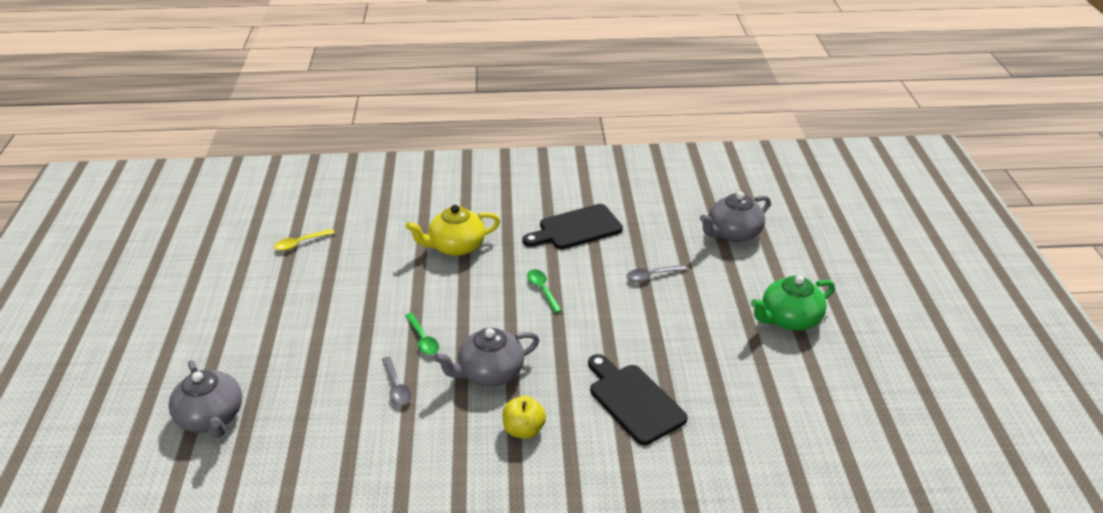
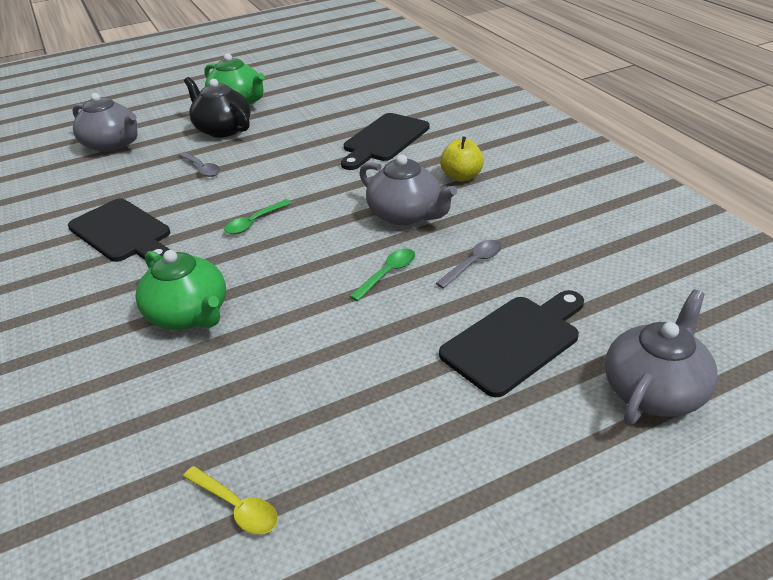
camera: 110 degrees left, 0 degrees up
(305, 374) = (515, 341): none -> black cutting board
(456, 246) = (189, 314): yellow teapot -> green teapot
(726, 299) = (222, 129): none -> black teapot

